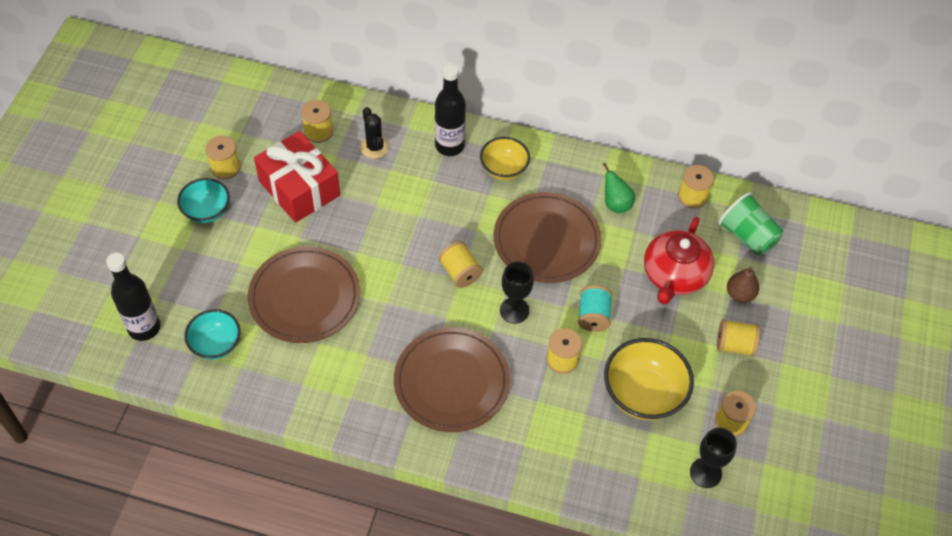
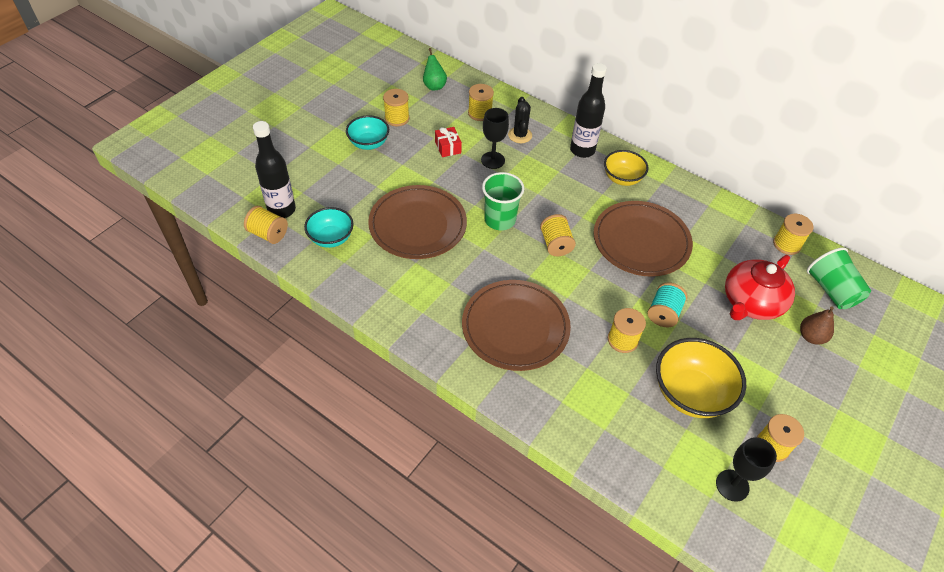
camera: 20 degrees right, 5 degrees down
(299, 188) = (448, 147): red gift -> red gift, size x0.44
(391, 262) = (500, 220): none -> green cup
(514, 310) = (592, 287): black goblet -> black goblet (493, 160)
(616, 204) = (713, 231): green pear -> green pear (434, 86)
(734, 345) = (794, 379): yellow spool -> yellow spool (268, 234)

